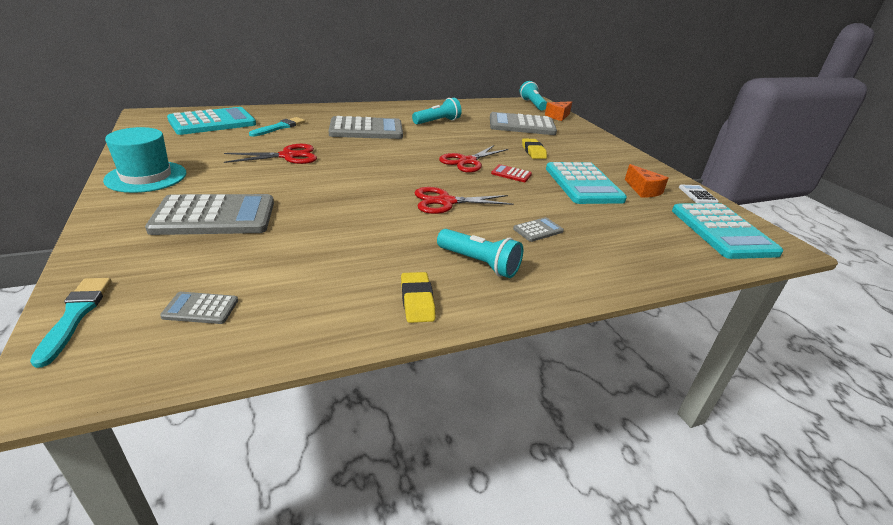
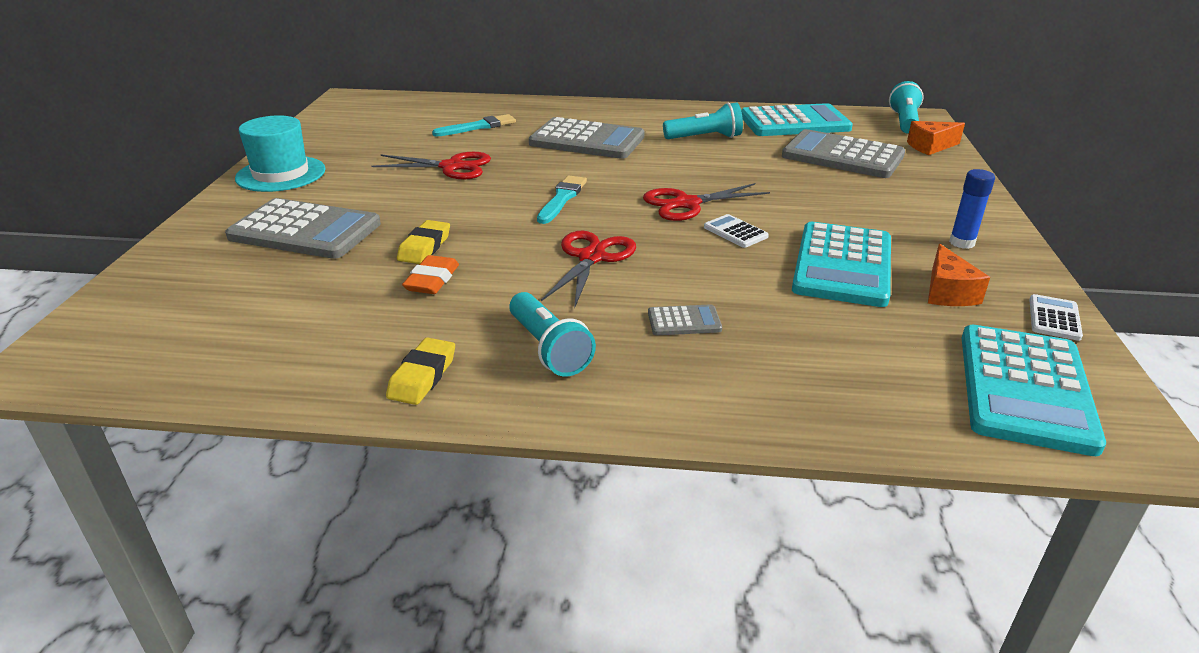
camera: 30 degrees right, 0 degrees up
(75, 316) = (101, 310): turquoise brush -> turquoise brush (562, 199)
(200, 309) = (203, 329): grey calculator -> none
(212, 122) = (406, 113): turquoise calculator -> turquoise calculator (794, 122)
(355, 235) = (432, 280): none -> orange eraser
(445, 202) = (591, 258): red scissors -> red scissors turned 90 degrees clockwise
(511, 174) = (735, 232): red calculator -> white calculator
(533, 152) = (813, 201): yellow eraser -> yellow eraser (425, 247)
(623, 164) = (961, 243): none -> blue glue stick

